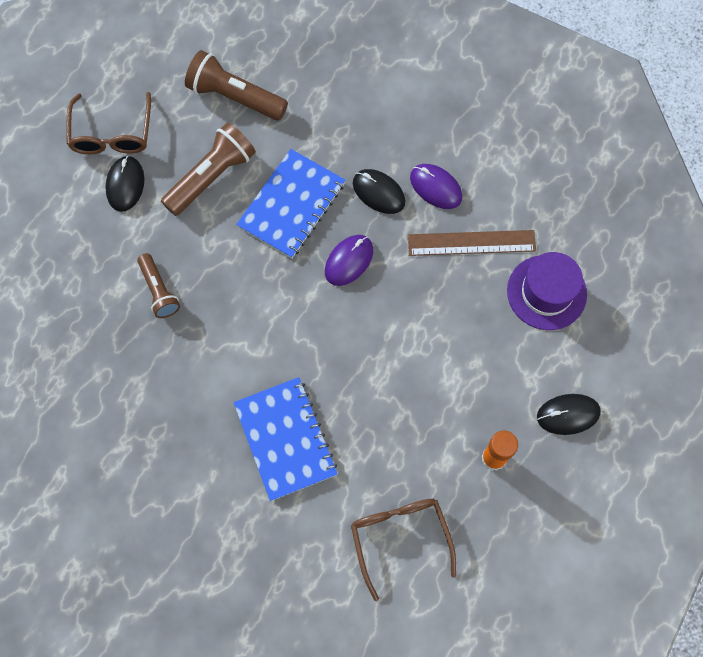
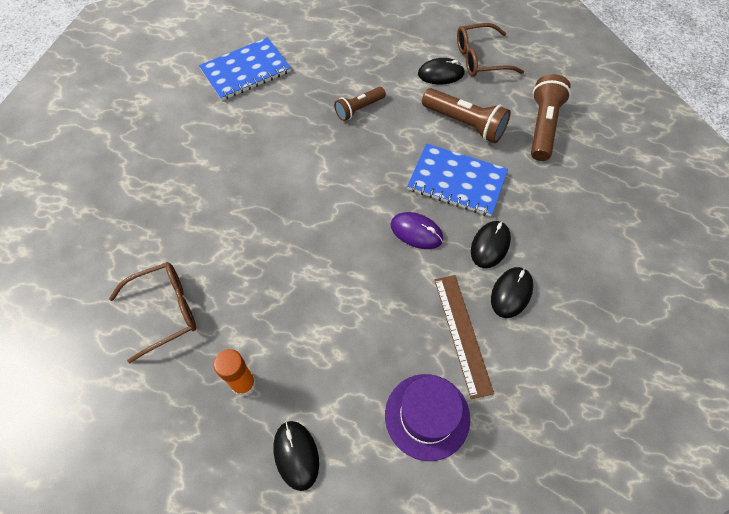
camera: 80 degrees right, 10 degrees down
(285, 439) = (247, 211): blue notebook -> blue notebook (246, 71)
(435, 187) = (511, 293): purple mouse -> black mouse

